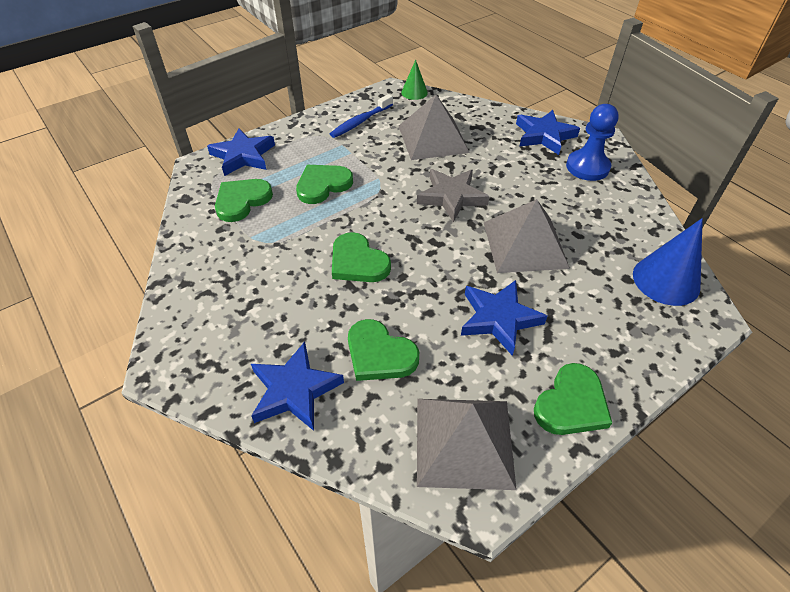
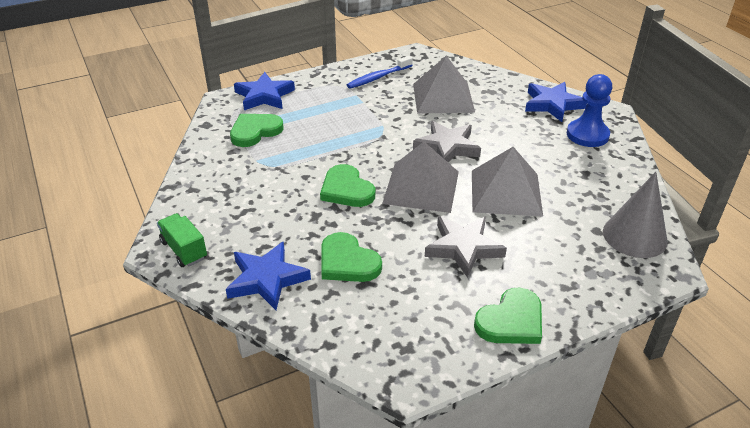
camera: 10 degrees right, 10 degrees down
(191, 365) = (184, 250): none -> green truck
(323, 185) = (330, 126): green heart -> none
(414, 92) = (436, 57): green cone -> none
(464, 442) = (405, 336): grey pyramid -> grey pyramid (421, 187)
(498, 318) = (463, 248): blue star -> grey star
(666, 280) = (634, 236): blue cone -> grey cone

